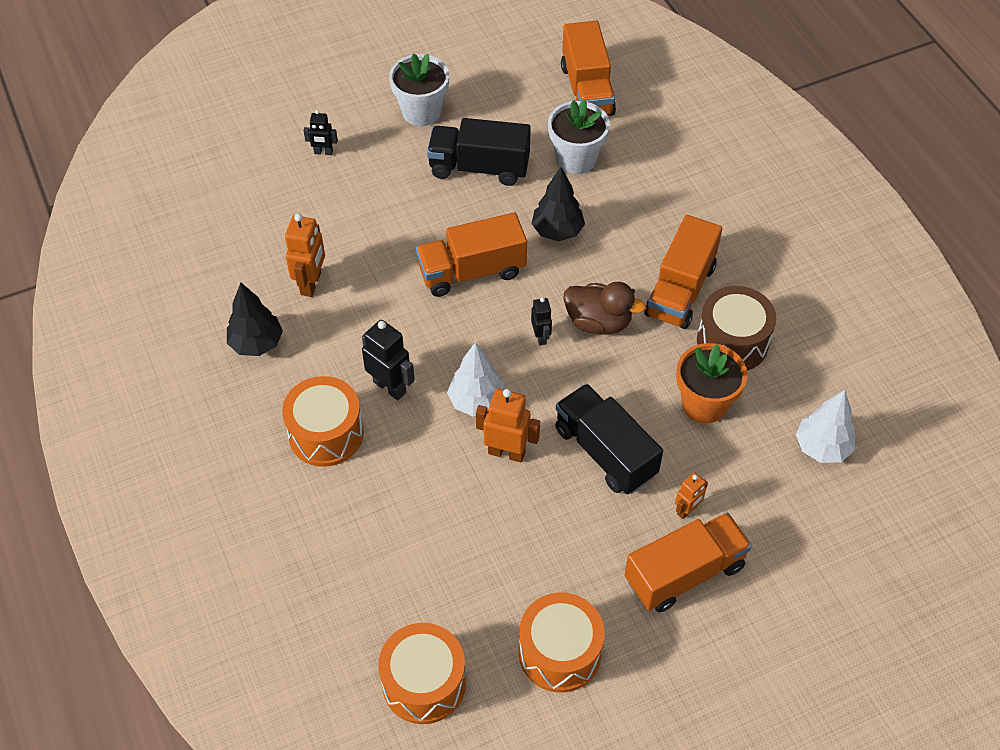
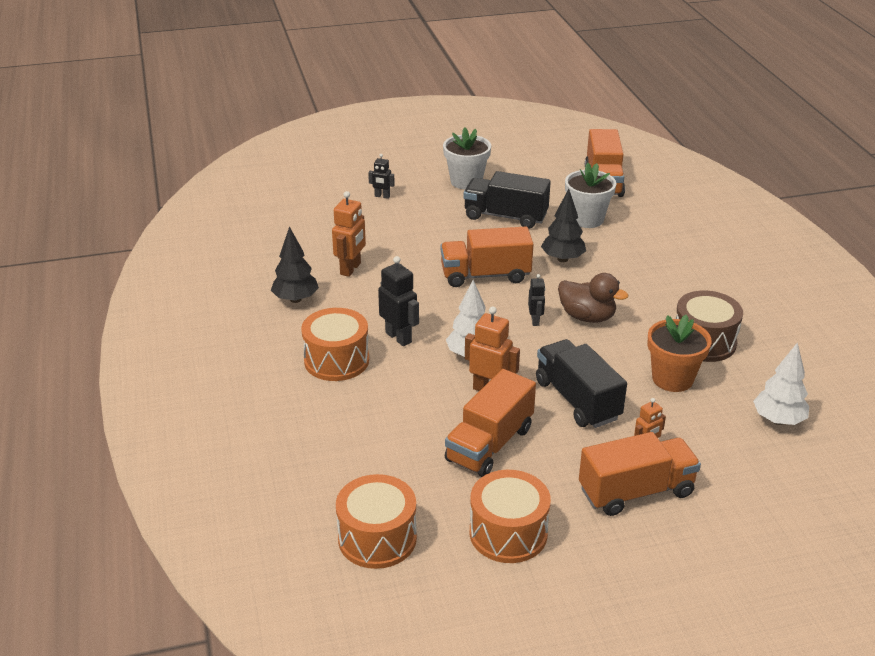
camera: 10 degrees right, 20 degrees down
(680, 290) = (662, 305): orange truck -> orange truck (489, 444)

